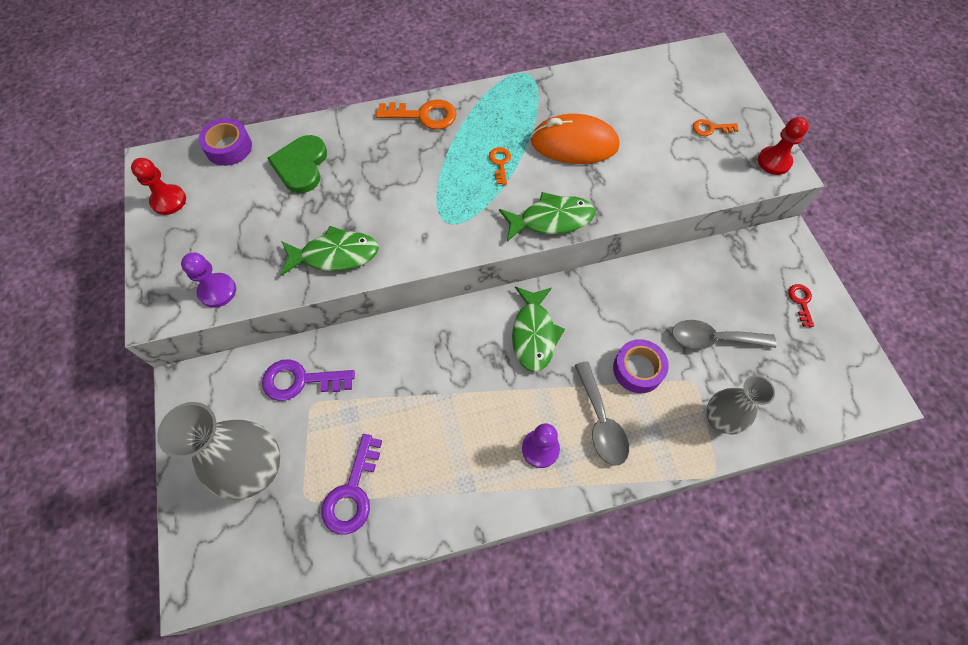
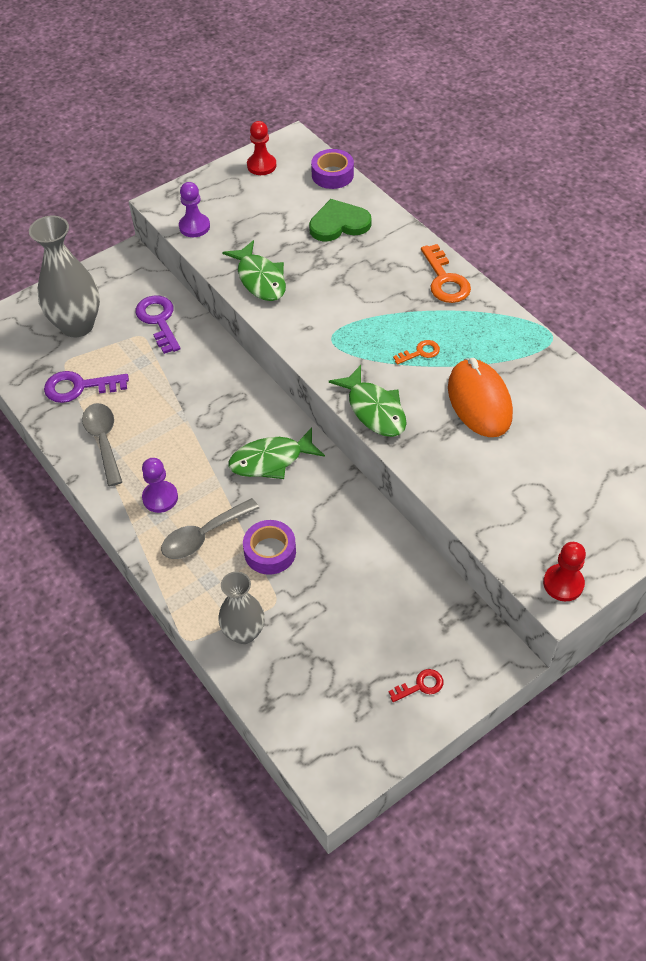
camera: 70 degrees right, 10 degrees down
(710, 128) = (576, 513): orange key -> none
(713, 339) = (333, 609): grey spoon -> grey spoon (103, 440)

